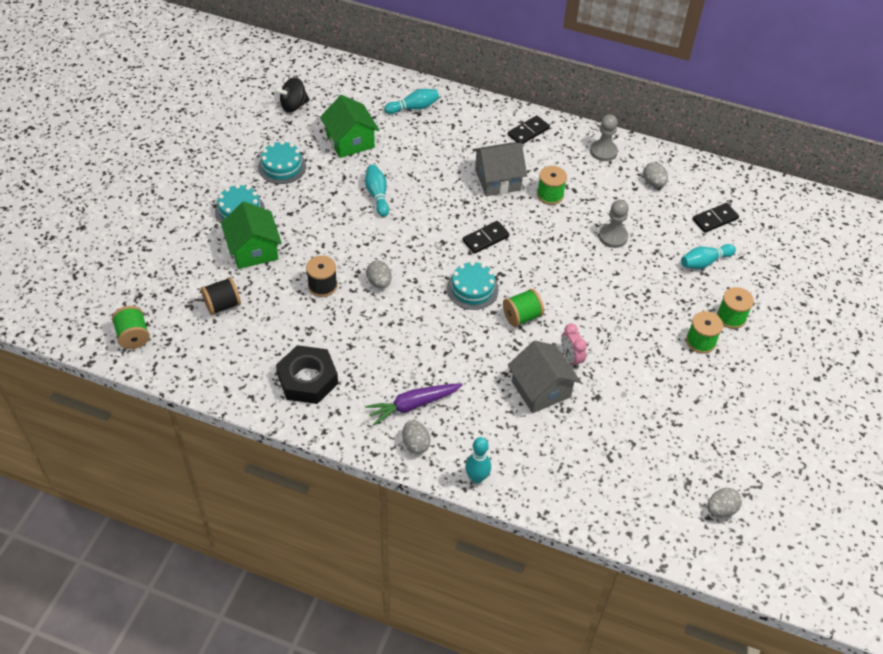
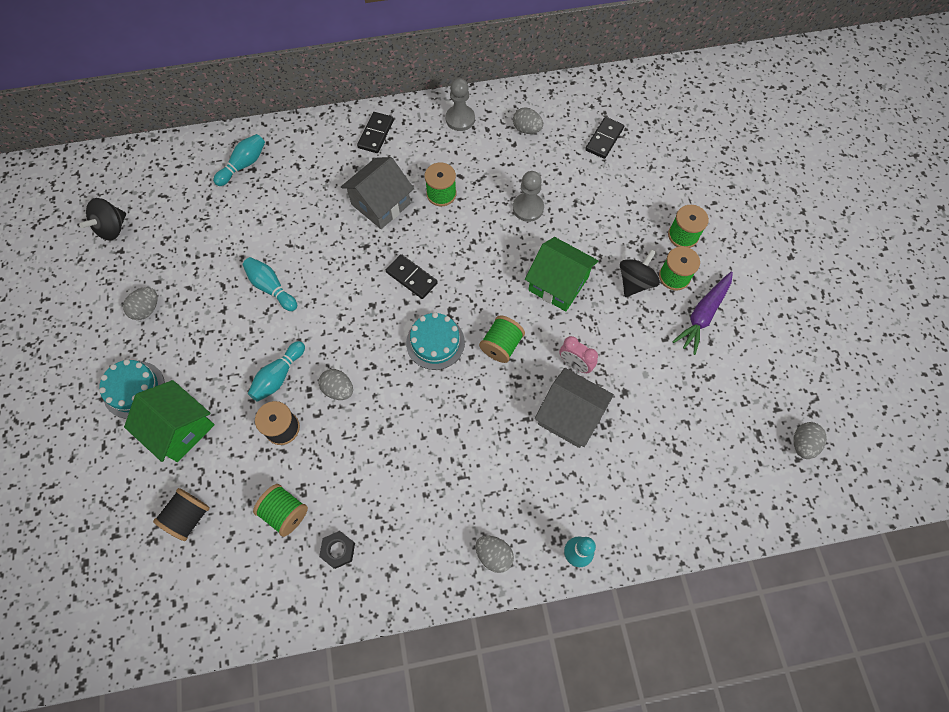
camera: 30 degrees left, 15 degrees up
(133, 336) = (111, 619): green spool -> green spool (285, 513)
(282, 167) = (147, 309): turquoise cake -> grey egg
(307, 379) = (338, 550): black nut -> black nut, size x0.49
(350, 141) = (202, 239): green house -> green house (558, 284)
(413, 405) = (463, 511): purple carrot -> purple carrot (703, 315)
(485, 239) = (411, 277): black domino -> black domino turned 75 degrees counterclockwise
(663, 329) = (635, 282): none -> black spinning top
(704, 262) = (624, 190): turquoise bowling pin -> turquoise bowling pin (278, 376)

